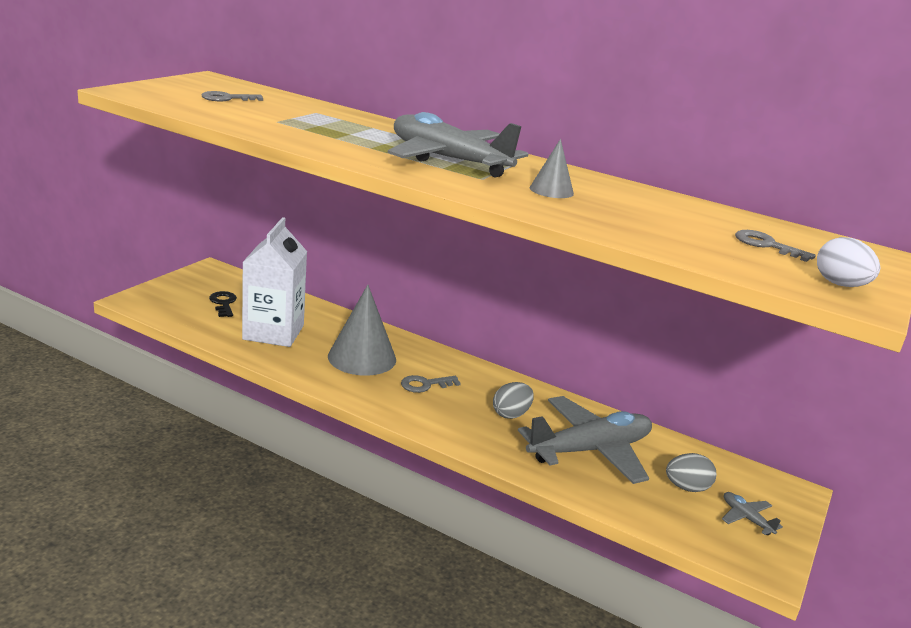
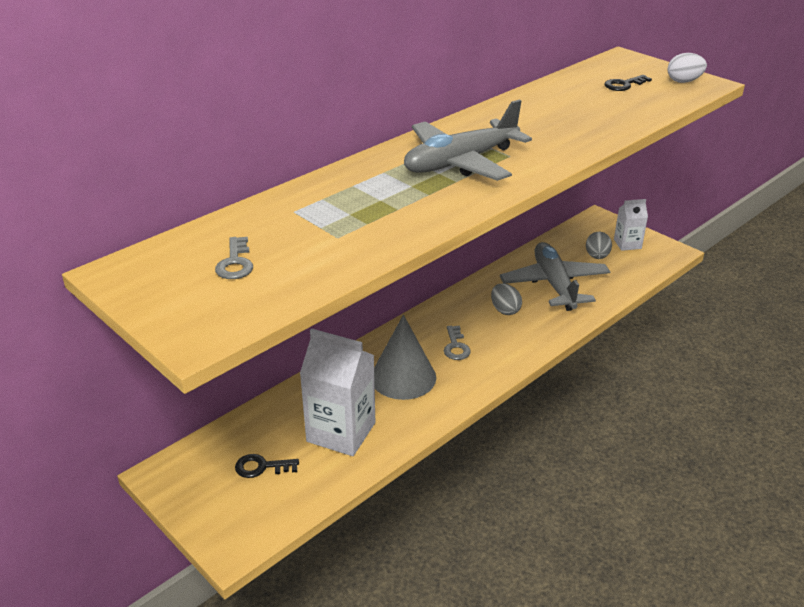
camera: 70 degrees left, 10 degrees up
(551, 190) = (533, 133): grey cone -> none
(746, 518) = (627, 244): grey plane -> white carton
(766, 245) = (624, 85): grey key -> black key

